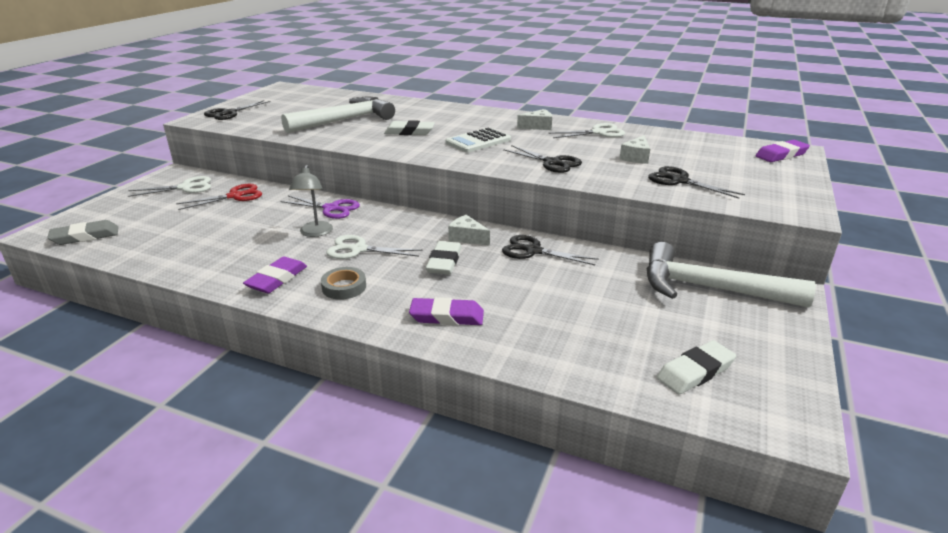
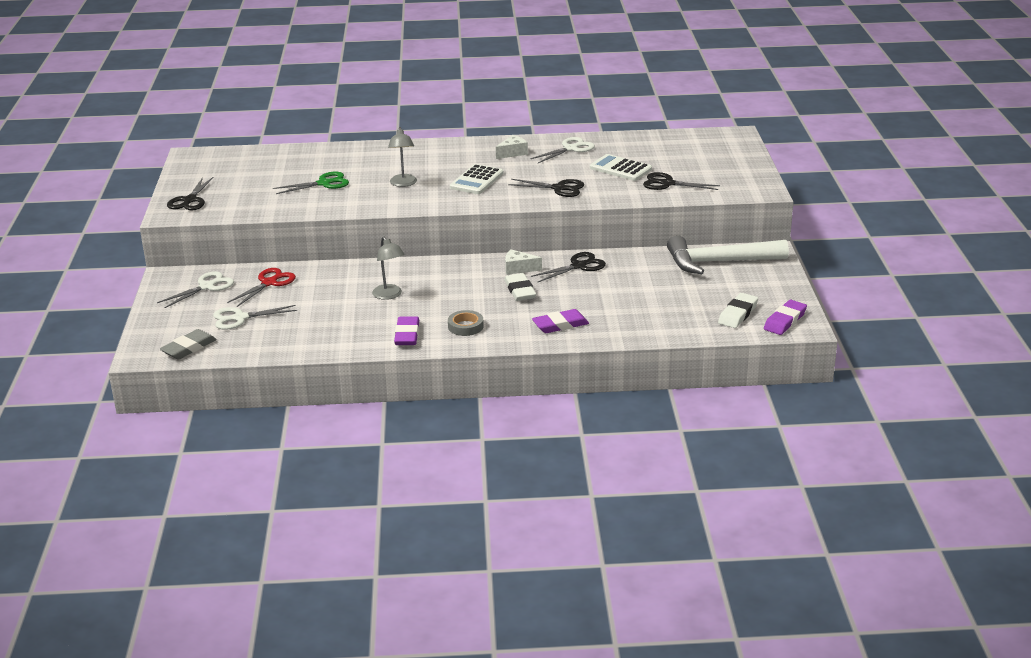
camera: 25 degrees left, 0 degrees up
(331, 208) = (375, 272): purple scissors -> none
(345, 120) = (324, 183): white hammer -> green scissors
(358, 249) = (443, 298): white scissors -> white scissors (240, 318)
(409, 132) = (403, 183): white eraser -> grey lamp
(533, 251) = (578, 266): black scissors -> black scissors turned 150 degrees clockwise
(636, 157) = (620, 168): white cheese -> white calculator
(781, 155) = (728, 142): purple eraser -> purple eraser (785, 321)

